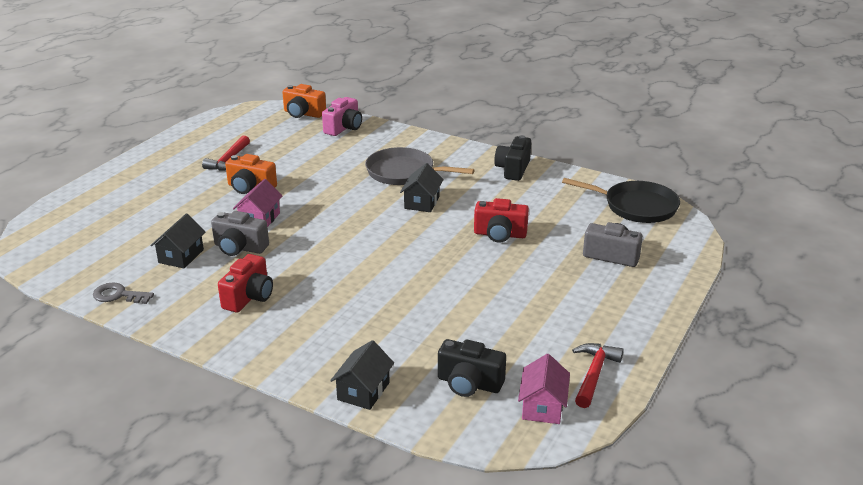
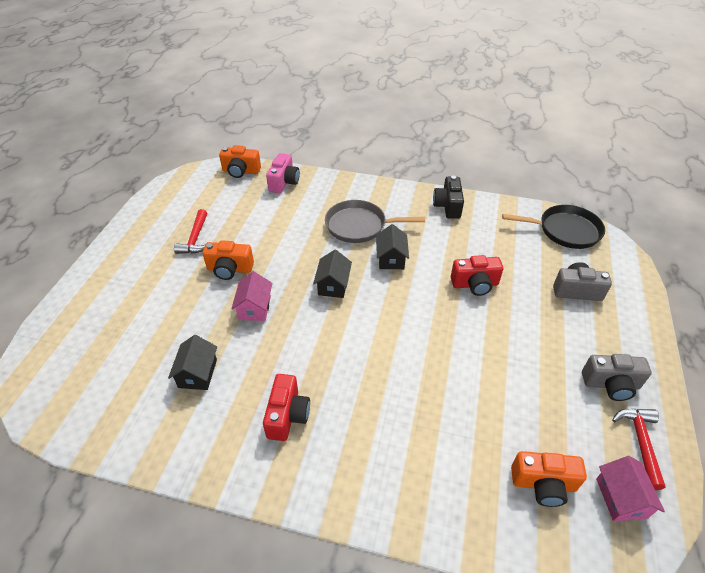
camera: 15 degrees left, 15 degrees up
(118, 295) = (153, 444): grey key -> none
(239, 248) = (251, 350): grey camera -> grey camera (611, 384)
(363, 391) = (453, 522): black house -> black house (333, 285)
(469, 383) = (543, 484): black camera -> orange camera

